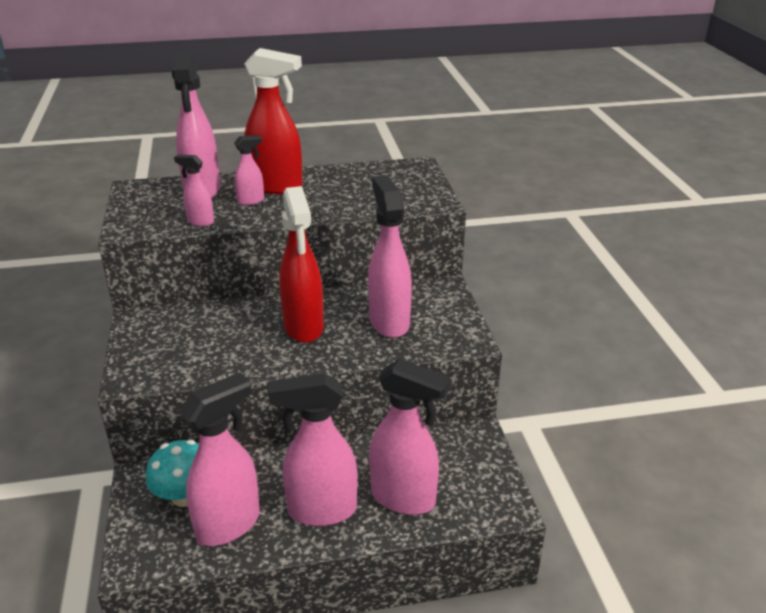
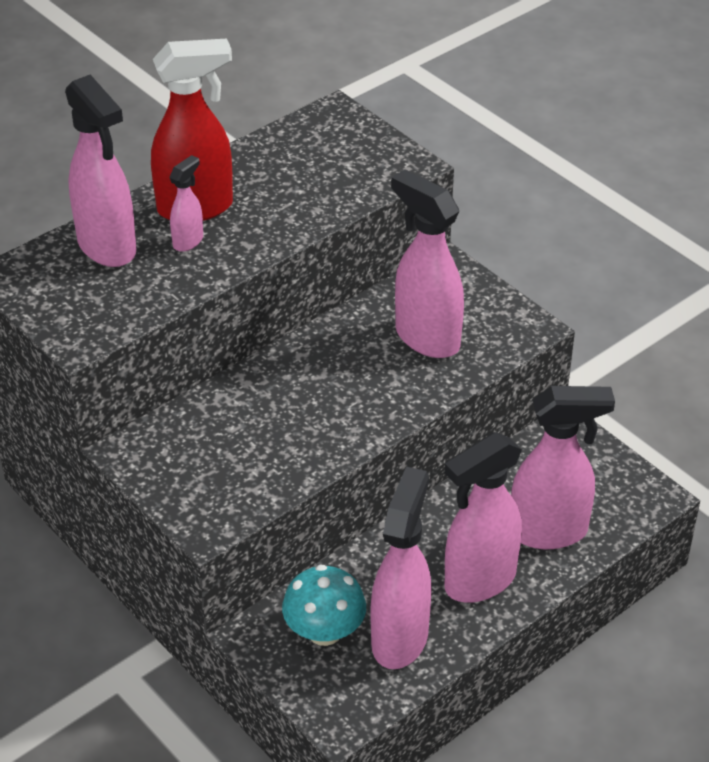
camera: 30 degrees left, 10 degrees up
(200, 222) = (161, 296): pink spray bottle -> none
(303, 328) = (339, 383): red spray bottle -> none

